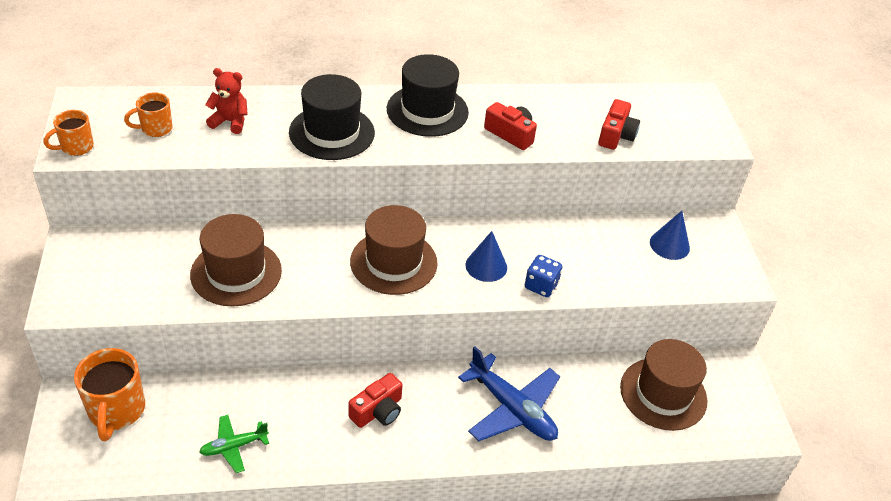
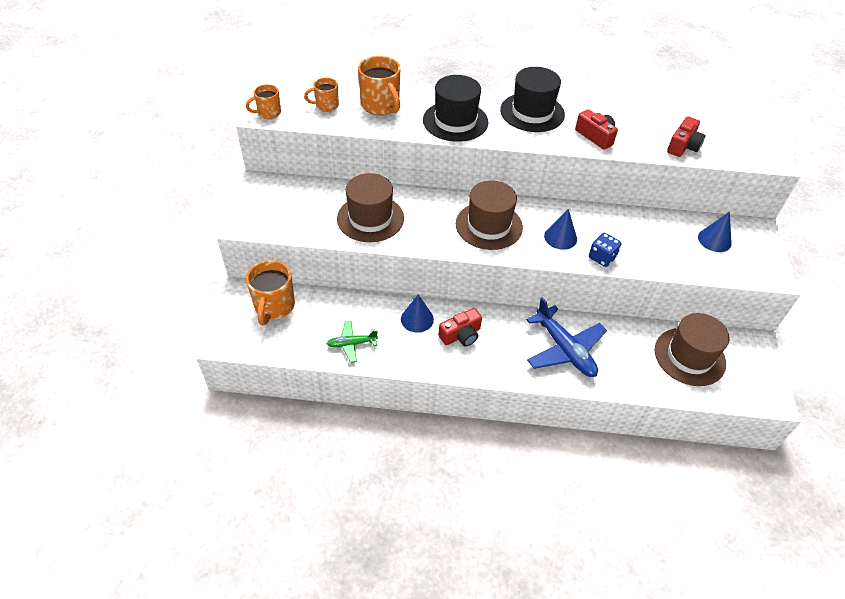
camera: 15 degrees right, 5 degrees up
(230, 122) = (381, 106): red teddy bear -> orange mug
(316, 398) = (417, 319): none -> blue cone

